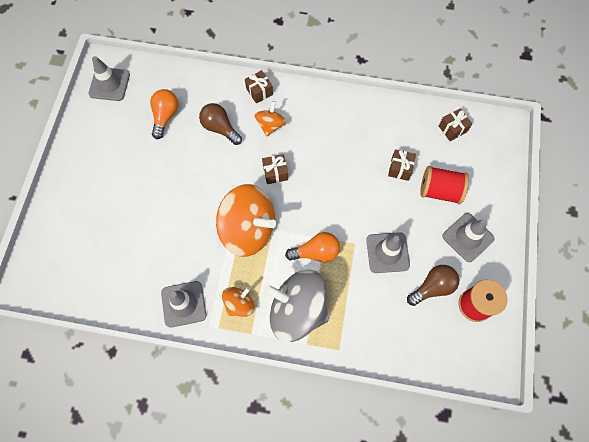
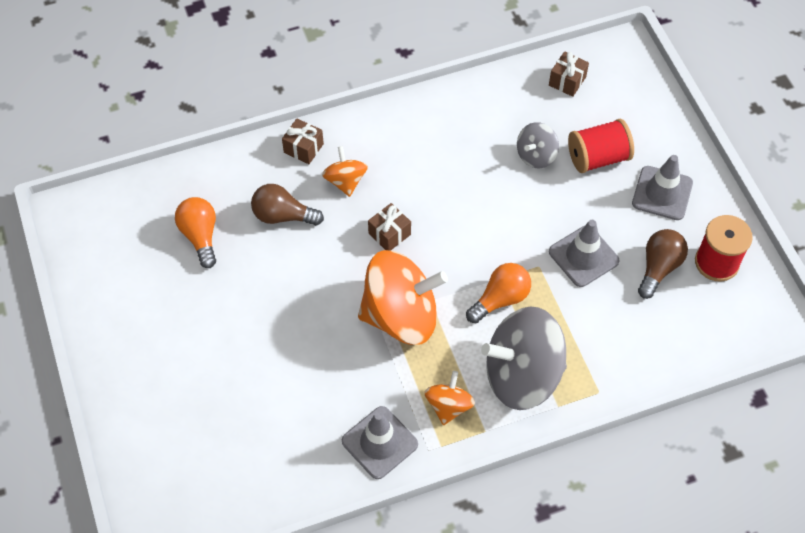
camera: 30 degrees left, 10 degrees down
(109, 84) = (95, 233): grey traffic cone -> none
(400, 169) = (536, 155): brown gift -> grey spinning top

